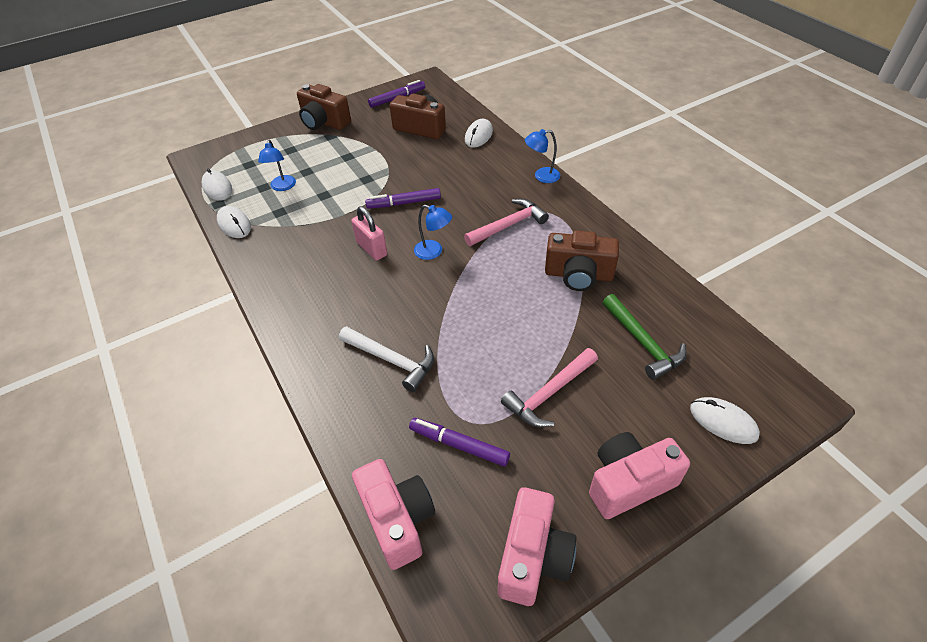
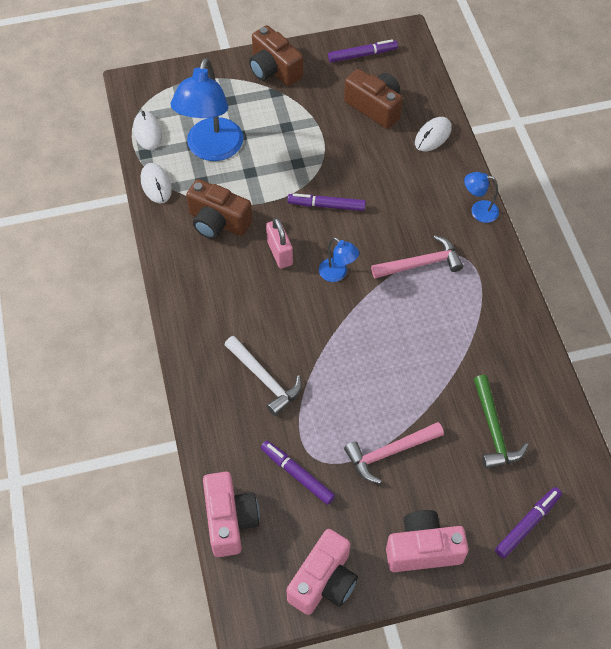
camera: 15 degrees right, 10 degrees up
(282, 187) = (211, 149): blue lamp -> blue lamp, size x2.14
(578, 275) = (466, 341): brown camera -> brown camera (218, 222)
(723, 422) = (527, 524): white mouse -> purple marker

